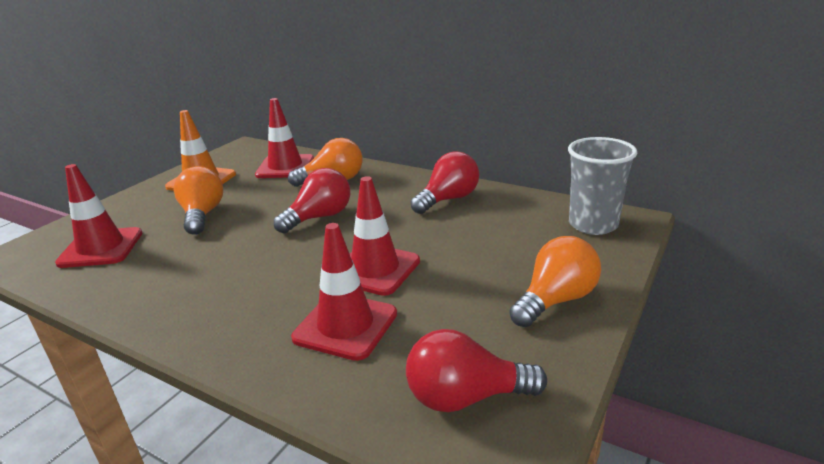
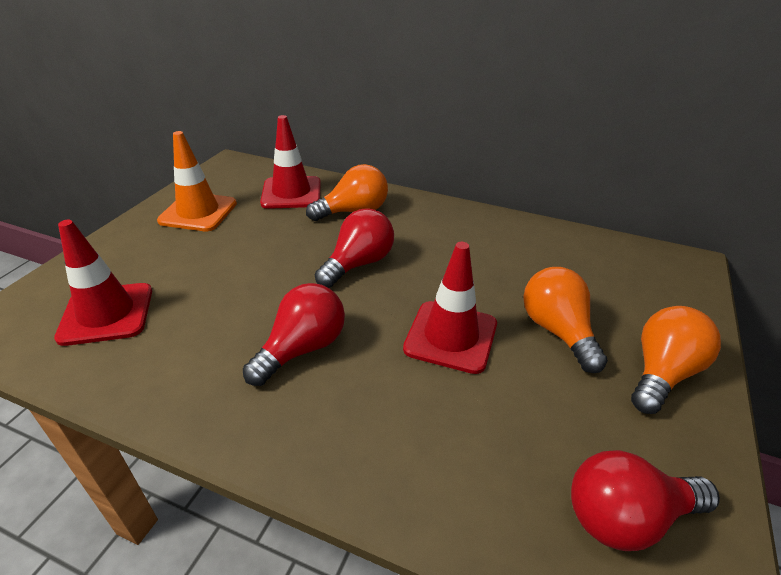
camera: 10 degrees left, 10 degrees up
(202, 215) = (218, 262): orange light bulb -> orange light bulb (557, 331)
(345, 326) = (450, 420): red traffic cone -> none
(448, 199) = (491, 238): red light bulb -> red light bulb (302, 348)
(593, 225) = (655, 270): grey cup -> none

